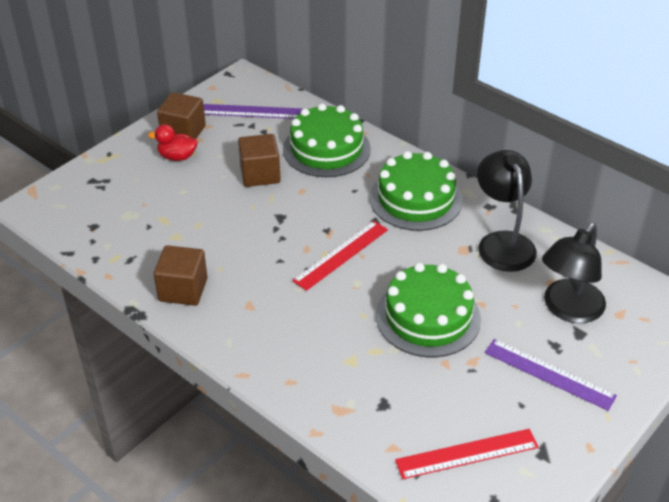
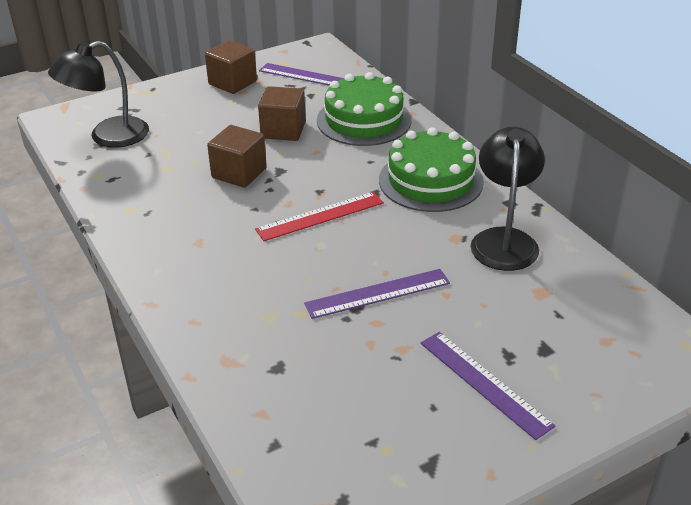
camera: 20 degrees right, 5 degrees down
(177, 157) = (213, 102): red duck -> none
(183, 290) = (143, 215): brown cube -> brown cube (239, 173)
(428, 317) = (378, 294): green cake -> purple ruler
(467, 454) = (340, 442): red ruler -> none
(568, 309) = (544, 322): black lamp -> black lamp (108, 137)

